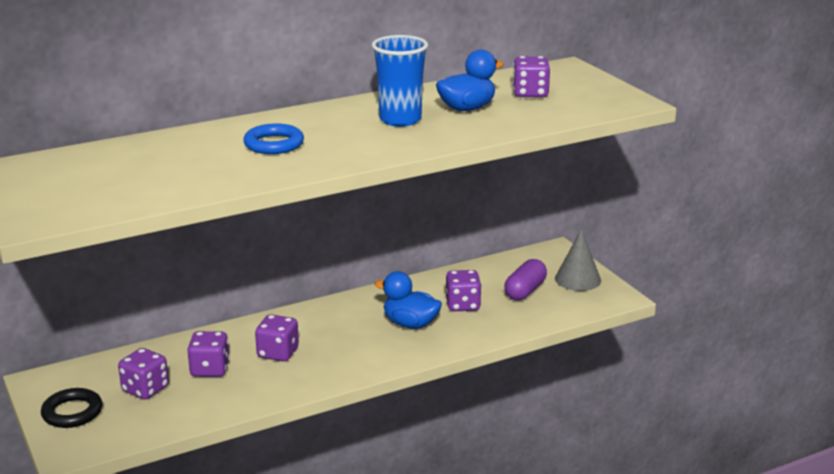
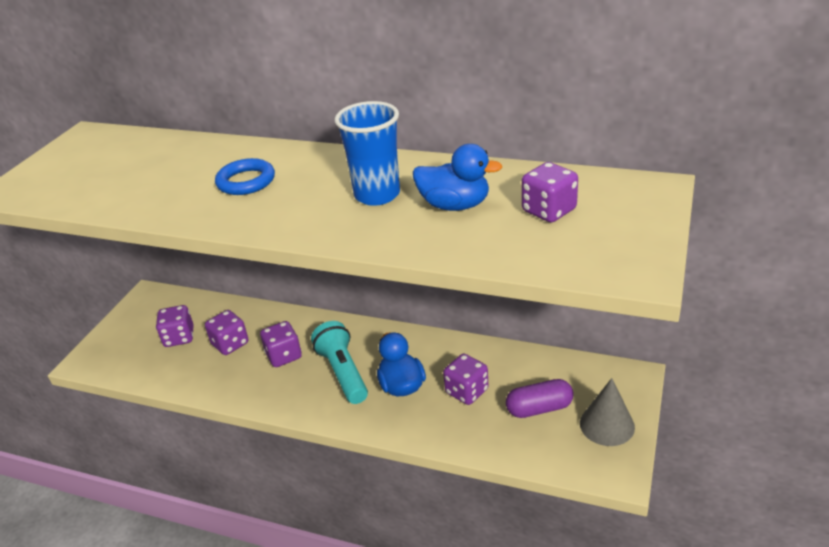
camera: 50 degrees right, 10 degrees up
(72, 412) = (126, 331): black ring -> none
(350, 338) = (343, 372): none -> turquoise flashlight

